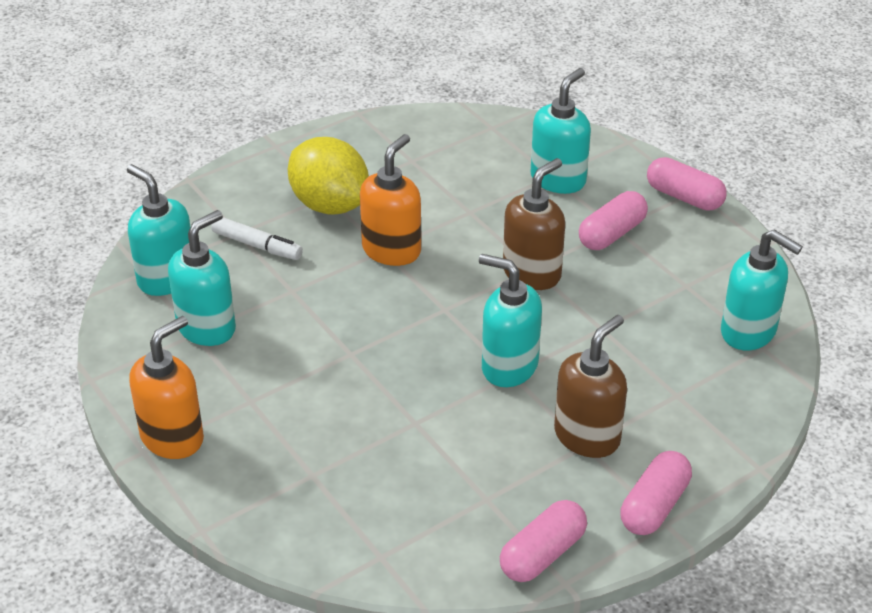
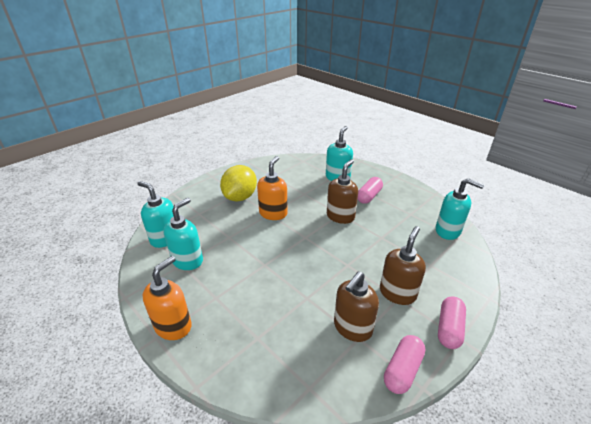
camera: 10 degrees left, 5 degrees down
(257, 245) = (209, 218): white marker -> none
(329, 204) = (240, 197): yellow lemon -> yellow lemon turned 75 degrees clockwise
(481, 482) = (352, 328): none -> brown soap dispenser
(509, 366) = (345, 261): turquoise soap dispenser -> none
(684, 197) = (392, 179): pink capsule -> none

